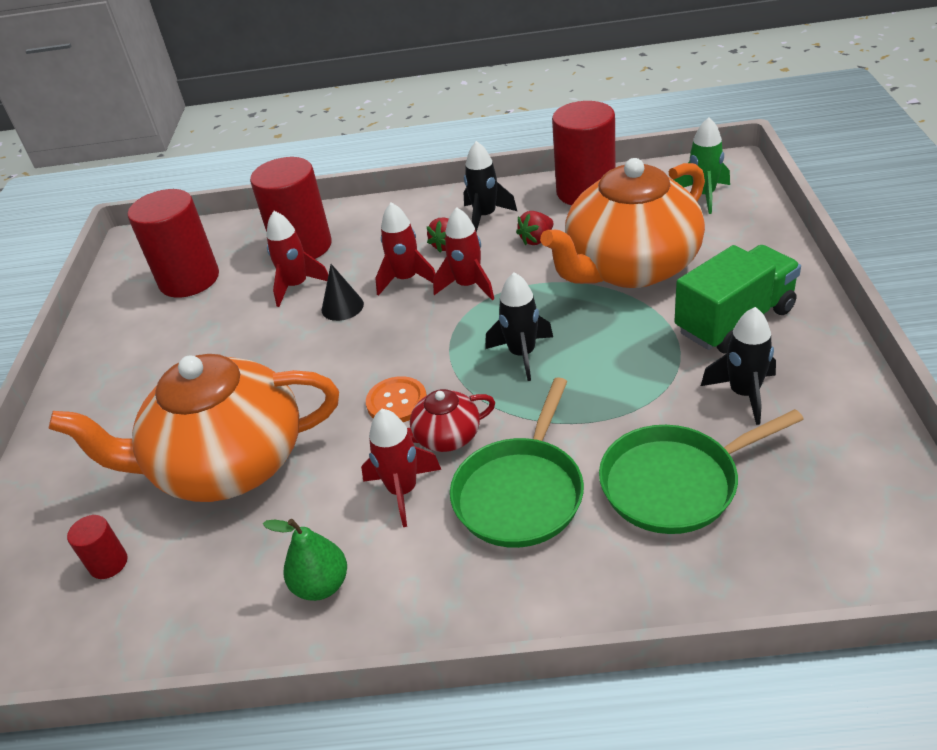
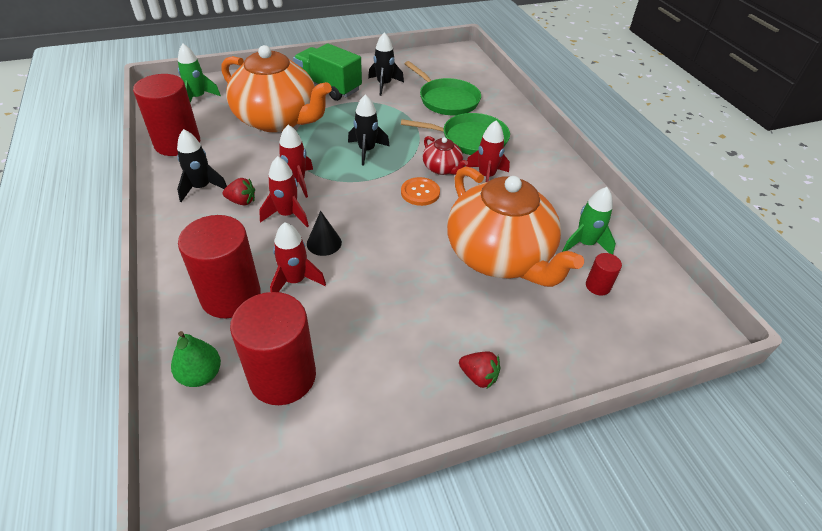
camera: 115 degrees left, 5 degrees up
(187, 580) = (585, 244): none -> green rocket
(321, 585) = (556, 191): green pear -> green pear (201, 375)
(536, 240) = (240, 159): red strawberry -> red strawberry (478, 376)

